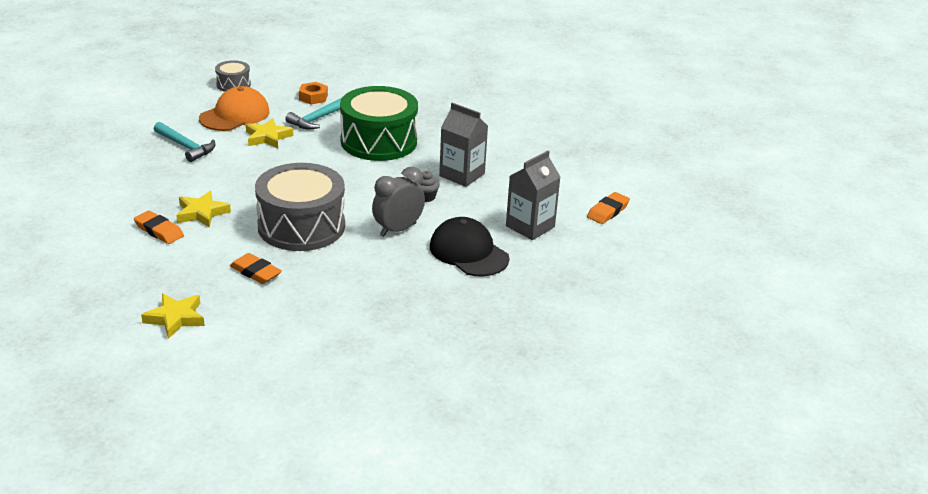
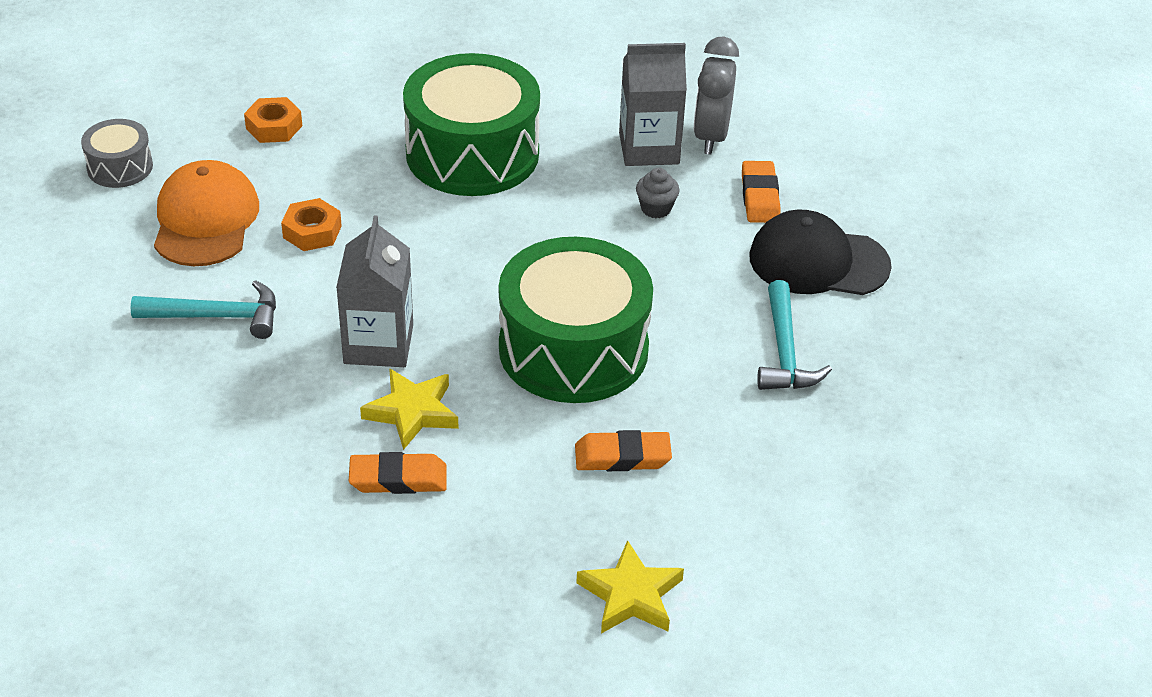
camera: 40 degrees left, 10 degrees up
(267, 137) = (312, 232): yellow star -> orange nut
(301, 226) = (573, 349): grey drum -> green drum
(318, 119) = (336, 161): turquoise hammer -> turquoise hammer (784, 351)
(398, 230) = (694, 279): grey clock -> grey clock (711, 137)
(530, 226) = (829, 181): grey carton -> grey carton (378, 344)
(608, 211) = (877, 108): orange eraser -> orange eraser (759, 197)

